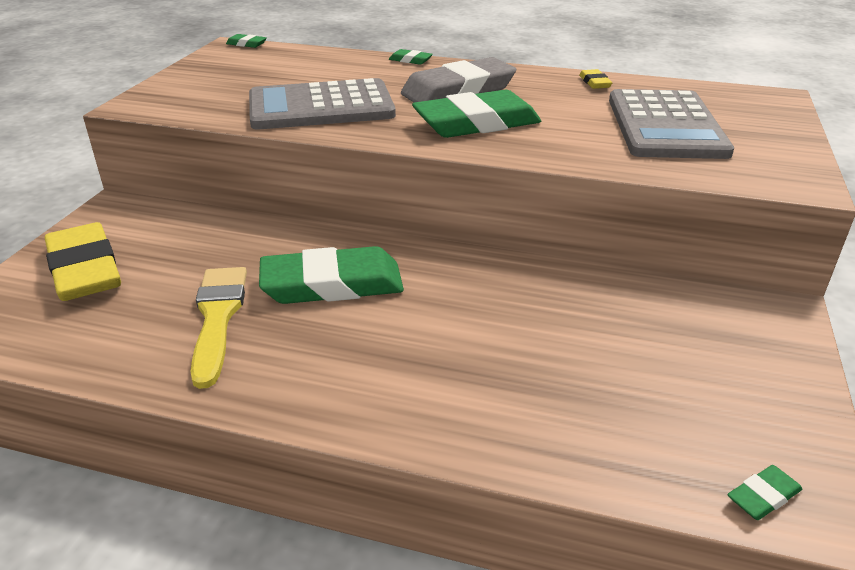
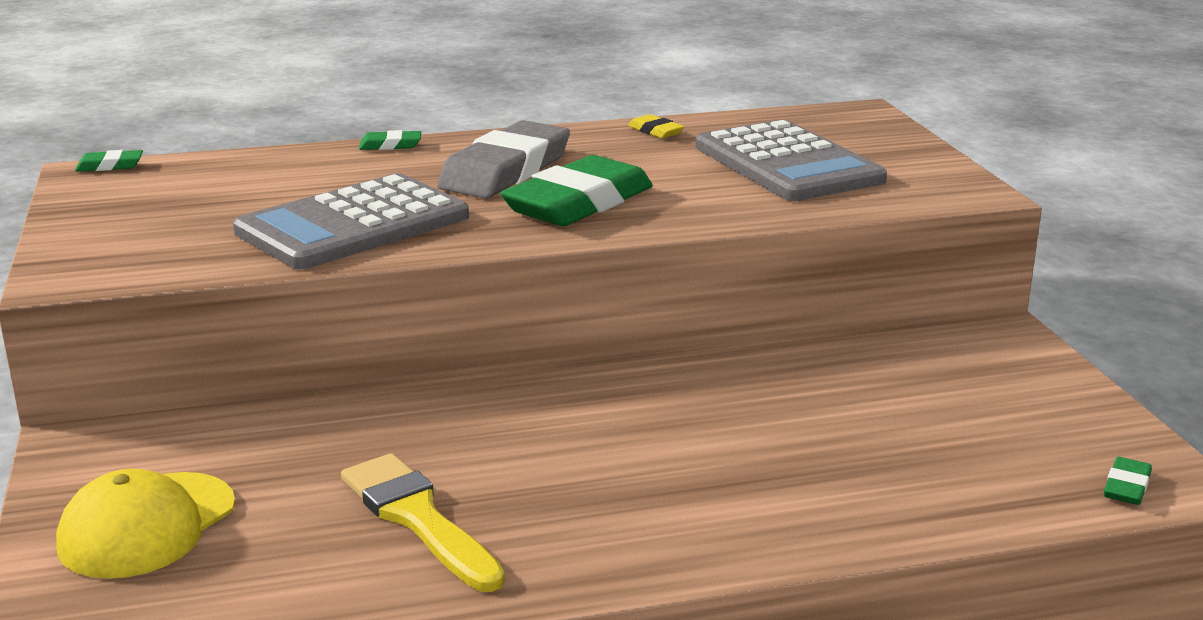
camera: 30 degrees left, 10 degrees down
(84, 269) = (147, 525): yellow eraser -> yellow cap
(332, 284) = (518, 442): green eraser -> none

